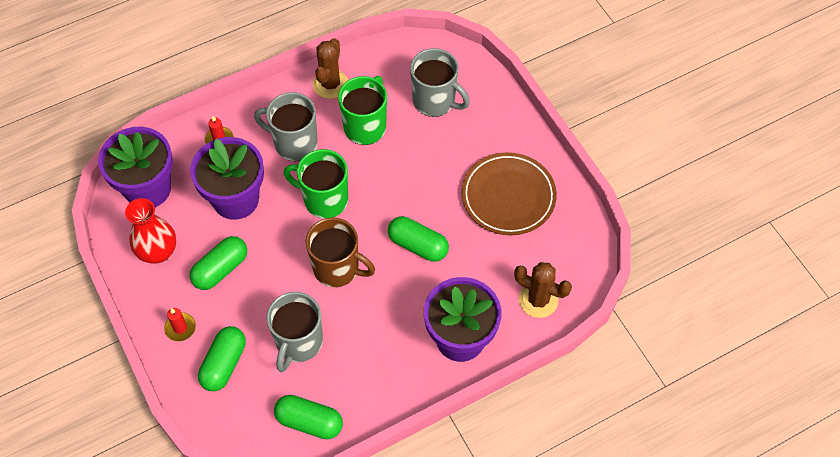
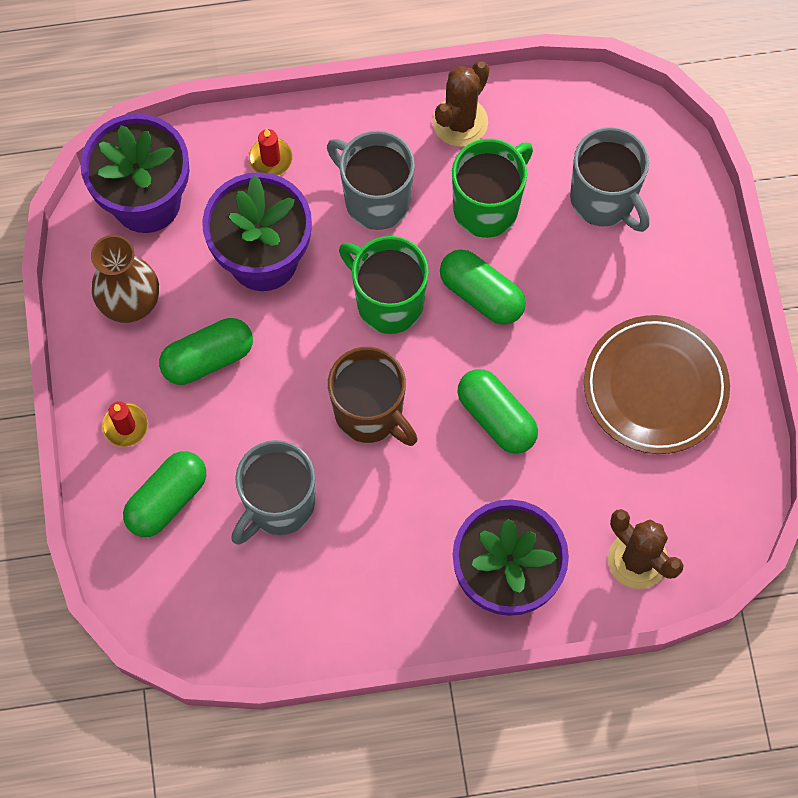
camera: 20 degrees right, 10 degrees up
(158, 252) = (130, 302): red vase -> brown vase
(309, 422) = (254, 624): green capsule -> green capsule (481, 294)

